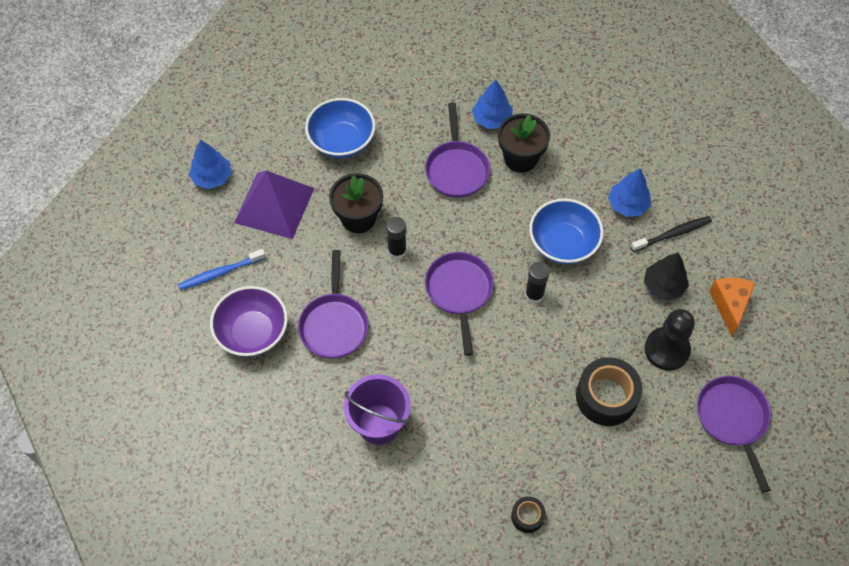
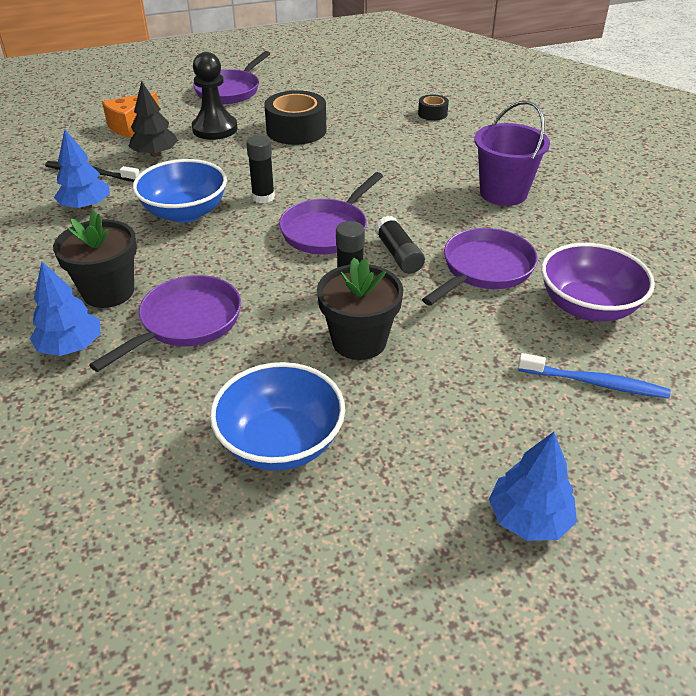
camera: 140 degrees left, 20 degrees down
(274, 205) = (457, 418): purple pyramid -> none
(395, 300) = (398, 255): none -> black glue stick

